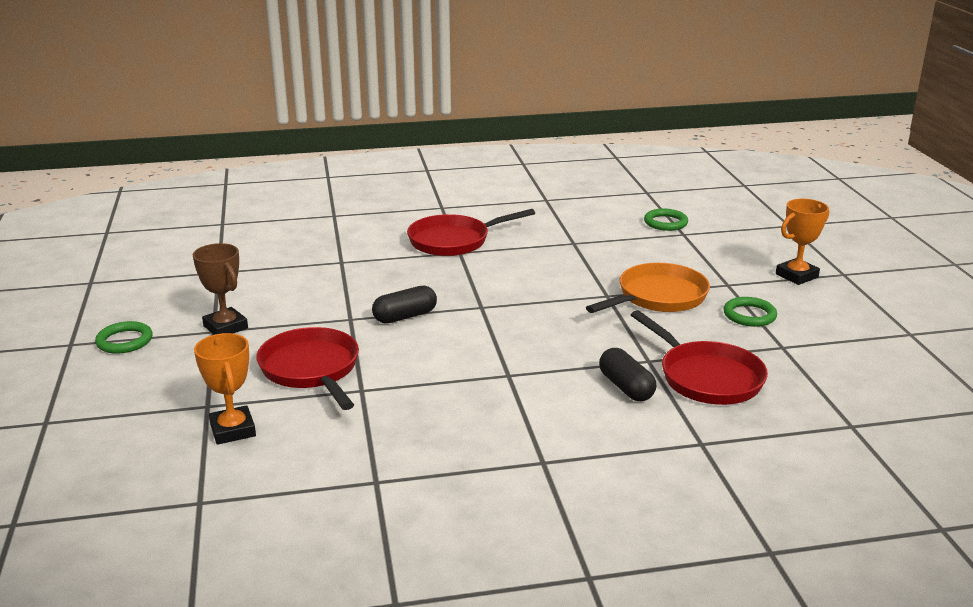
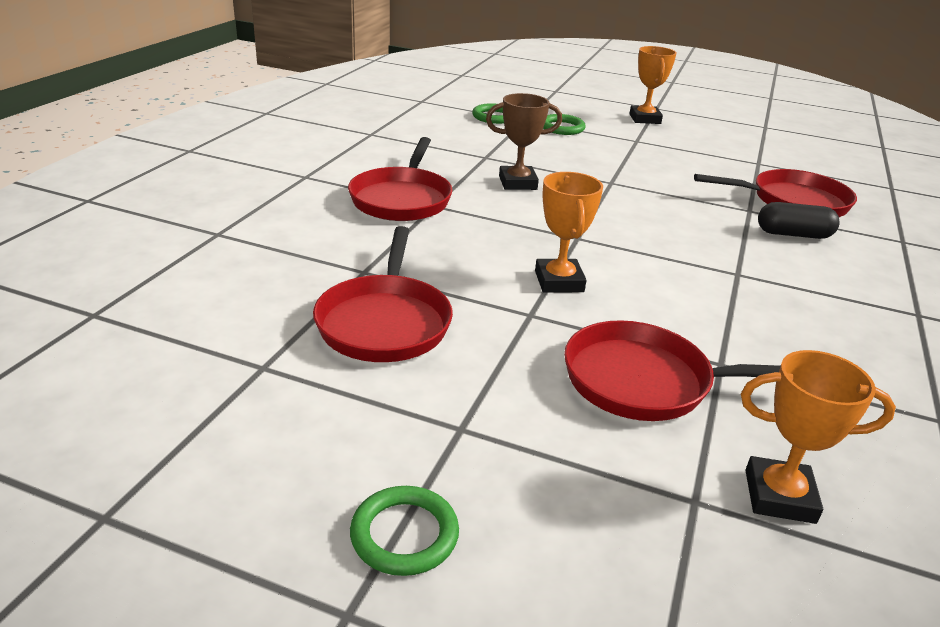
camera: 60 degrees left, 5 degrees up
(225, 327) = (459, 414): brown trophy -> brown trophy (517, 183)
(292, 284) = (385, 322): none -> red pan
(405, 316) = (559, 281): black capsule -> orange trophy
(658, 297) = (634, 167): orange pan -> none
(749, 315) = (697, 153): green ring -> green ring (562, 128)

